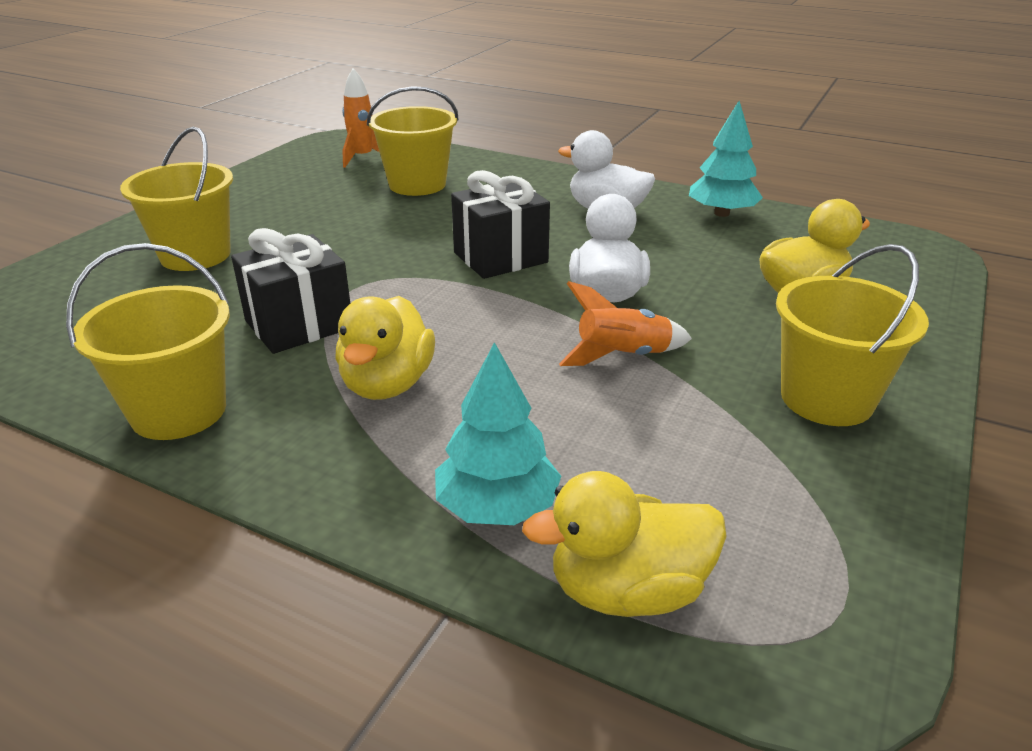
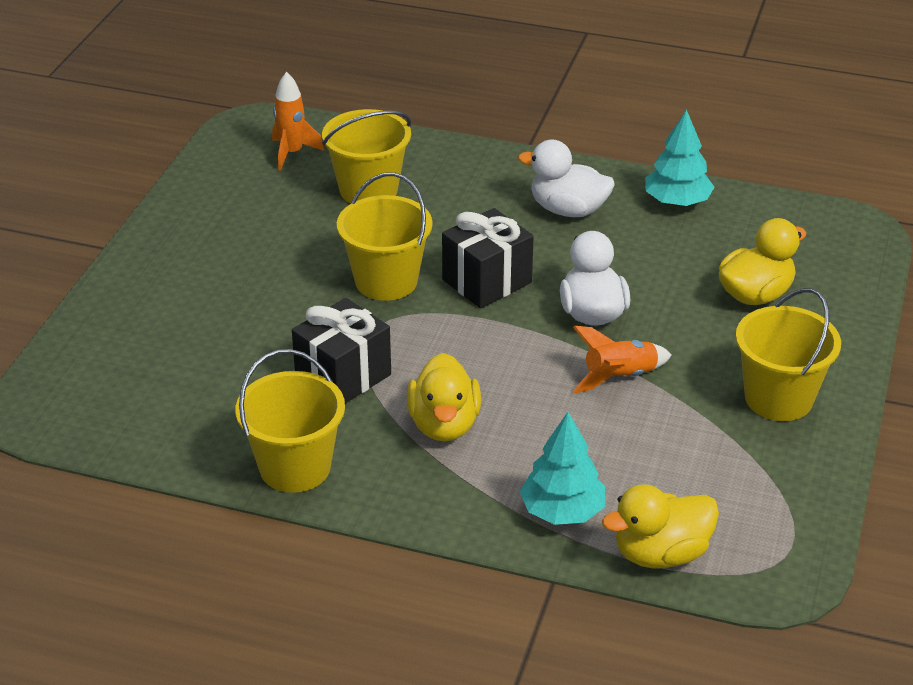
camera: 10 degrees left, 5 degrees up
(195, 255) = (202, 309): yellow bucket -> yellow bucket (386, 281)

